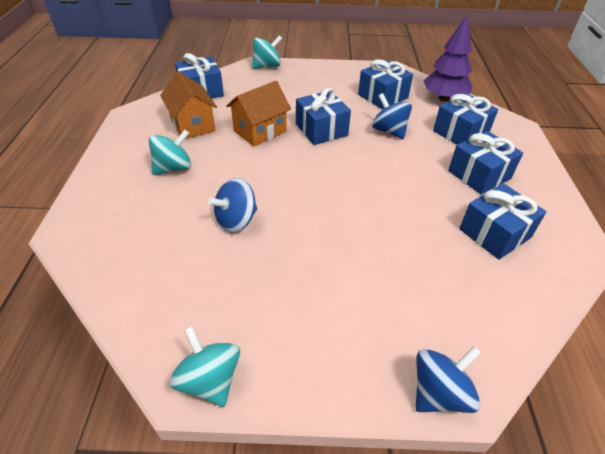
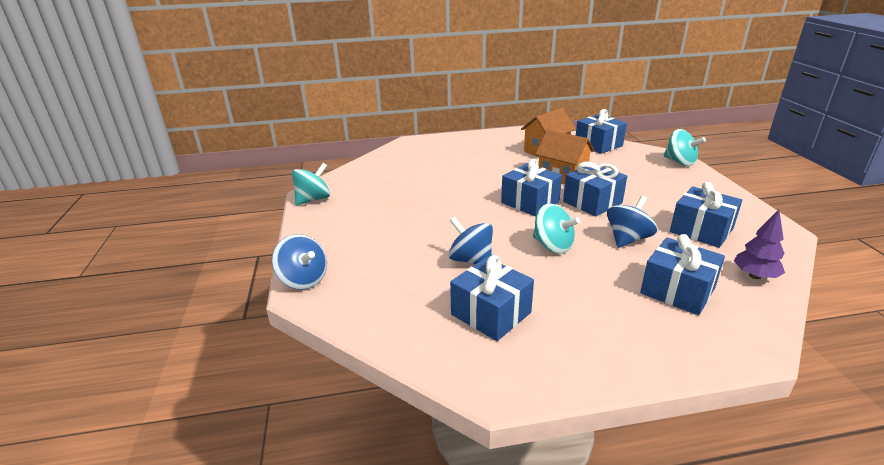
camera: 80 degrees right, 15 degrees down
(173, 168) = (488, 155): turquoise spinning top -> turquoise spinning top (553, 246)
(236, 220) = (444, 185): blue spinning top -> blue spinning top (471, 260)
(443, 98) = (754, 276): purple tree -> purple tree, size x0.64
(479, 174) = (593, 305): blue gift -> blue gift (530, 202)

